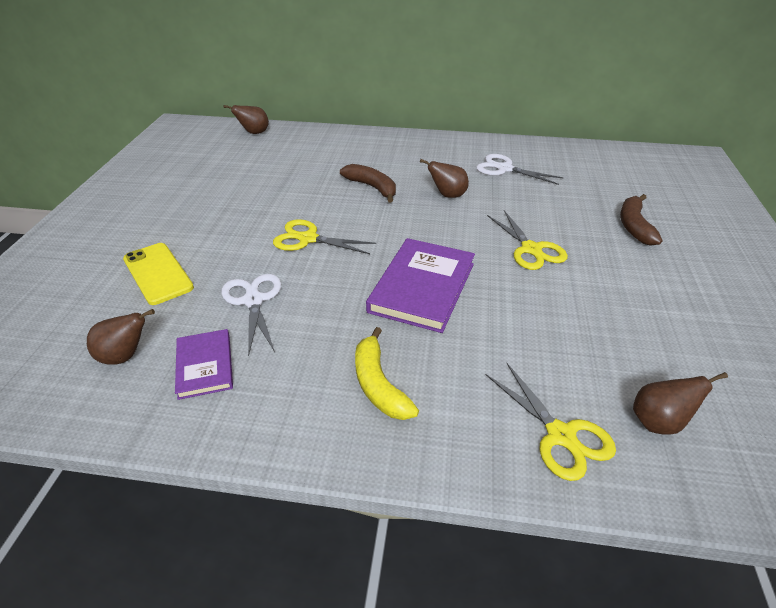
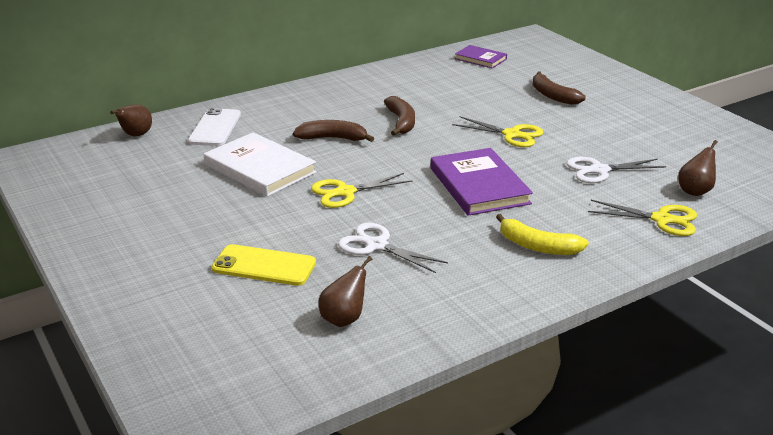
camera: 40 degrees left, 10 degrees down
(205, 365) = (413, 293): purple book -> purple book (480, 59)
(284, 190) = (260, 168): none -> white book
(307, 146) = (215, 128): none -> white phone
(447, 195) = (401, 122): brown pear -> brown banana
(504, 169) = (414, 88): white scissors -> white scissors (599, 170)

